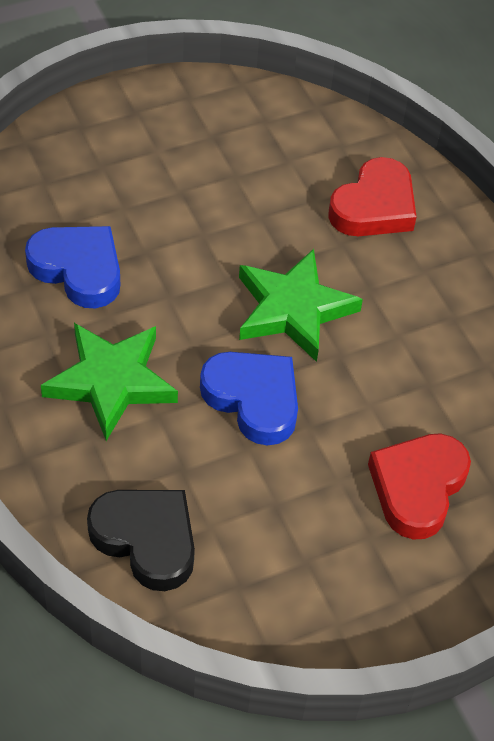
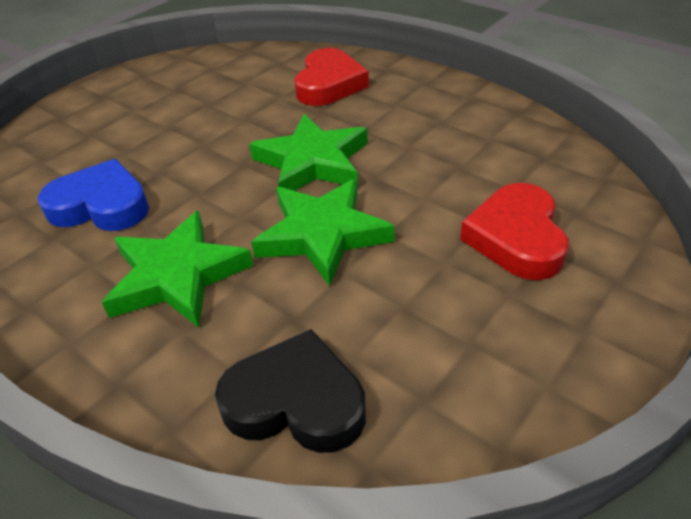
camera: 20 degrees left, 10 degrees down
(253, 399) = (323, 234): blue heart -> green star

